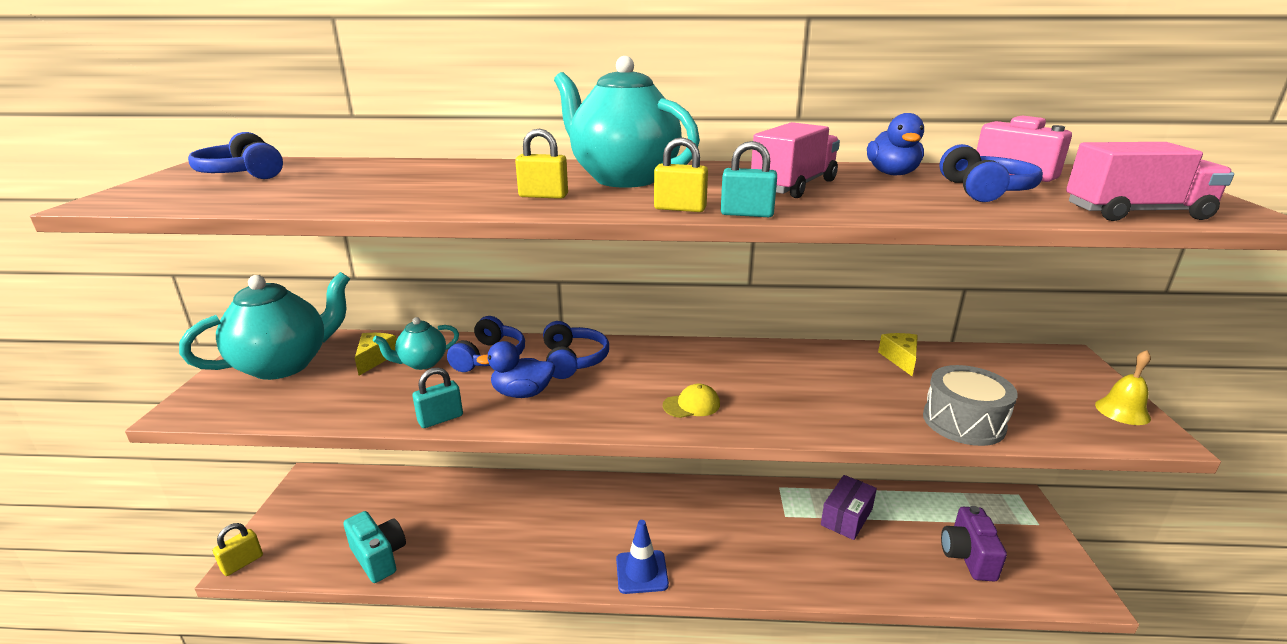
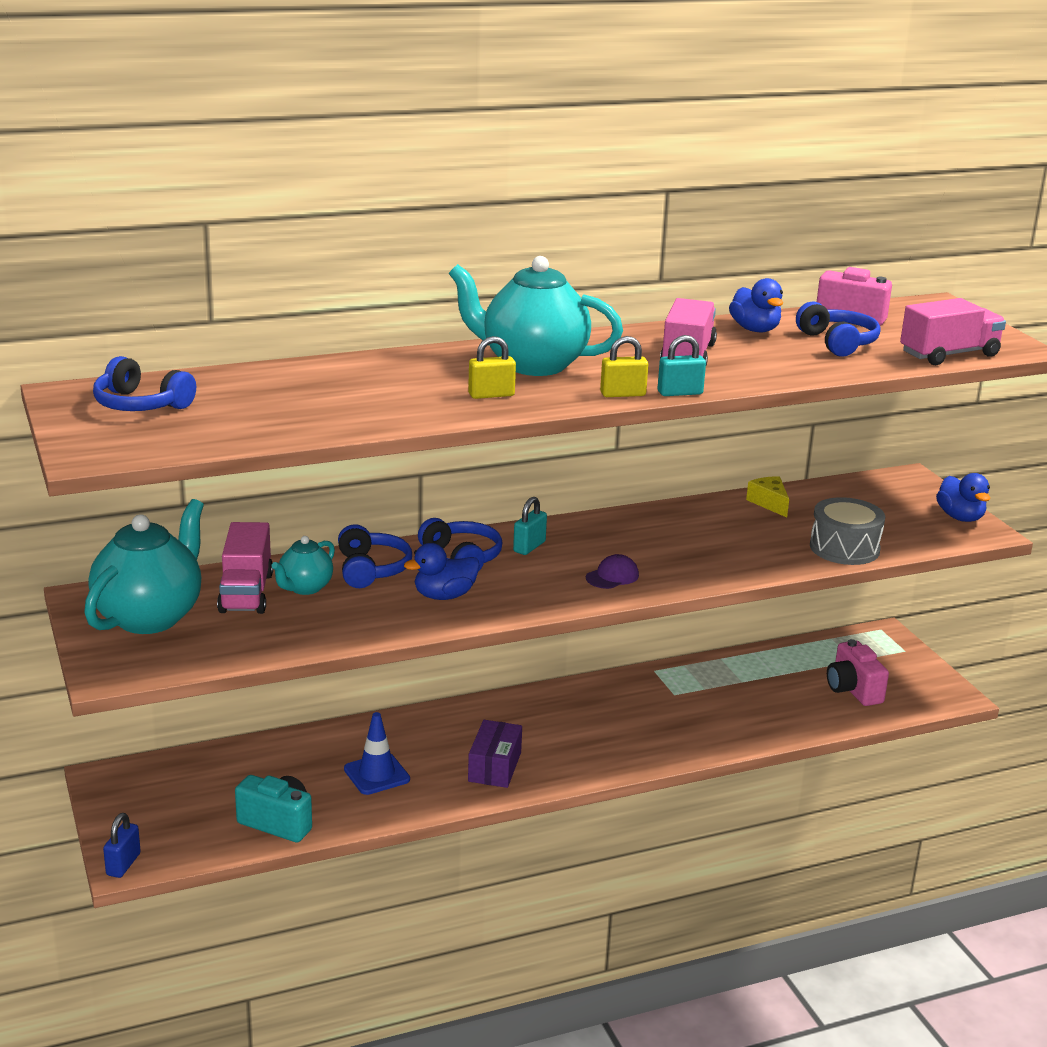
camera: 25 degrees left, 0 degrees up
(242, 563) = (123, 864): yellow padlock -> blue padlock
(375, 358) = (246, 593): yellow cheese -> pink truck
(440, 419) = (390, 631): turquoise padlock -> turquoise padlock (529, 547)
(641, 572) = (565, 770): blue traffic cone -> blue traffic cone (376, 774)
(691, 405) = (612, 576): yellow cap -> purple cap
(846, 517) = (733, 682): purple box -> purple box (495, 767)
(967, 556) = (853, 690): purple camera -> pink camera
(1122, 411) = (960, 517): yellow bell -> blue duck

